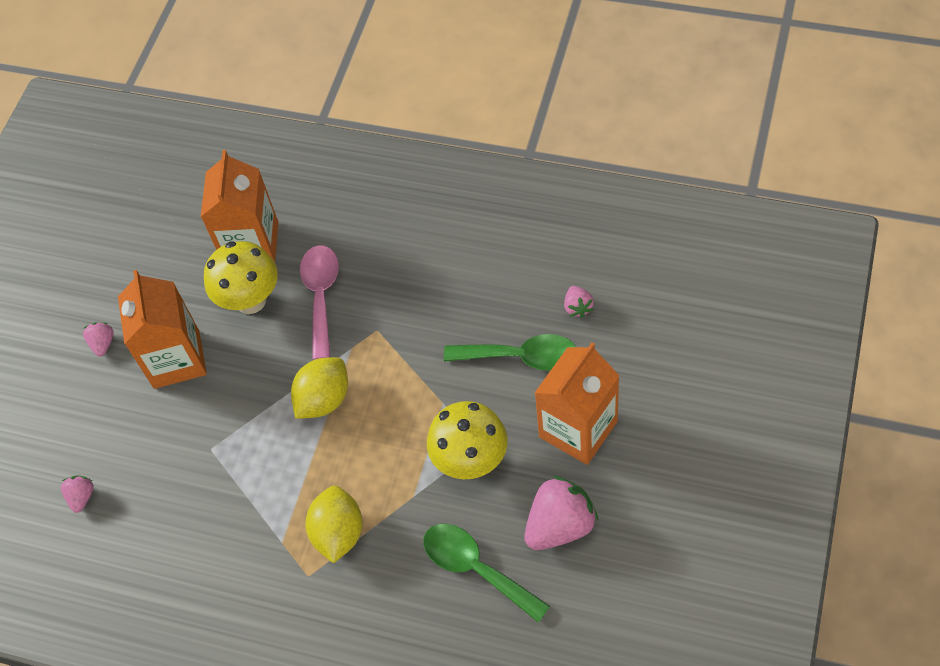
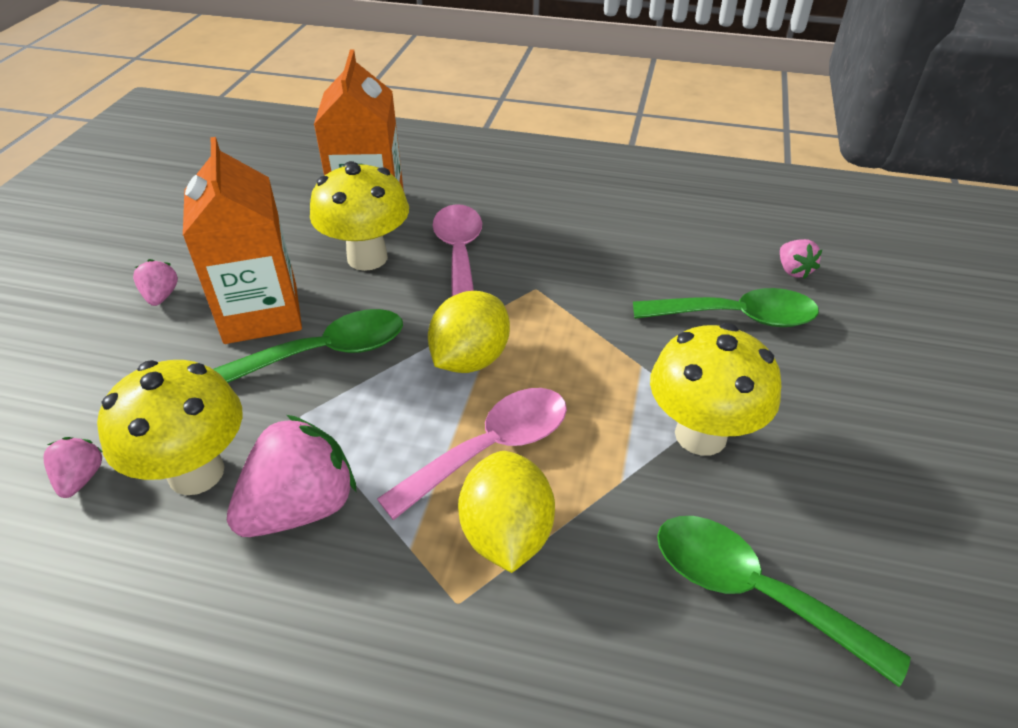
camera: 10 degrees left, 15 degrees down
(151, 492) = (196, 473): none -> yellow mushroom
(225, 394) = (327, 352): none -> green spoon
(334, 473) = (491, 448): none -> pink spoon
(560, 525) = (870, 525): pink strawberry -> pink strawberry (301, 507)
(578, 429) = (846, 397): orange carton -> none

